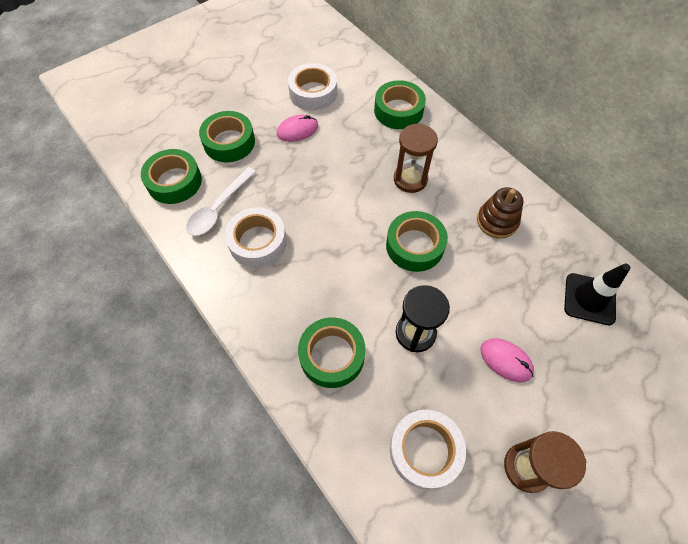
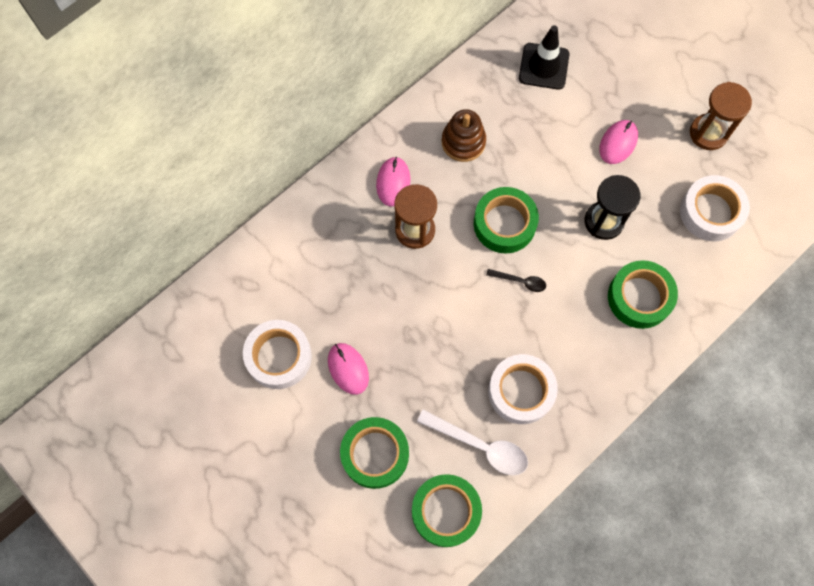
camera: 95 degrees left, 10 degrees up
(358, 252) = (520, 281): none -> black spoon
(398, 111) = (306, 246): green tape -> none
(454, 167) = (393, 182): none -> pink mouse

